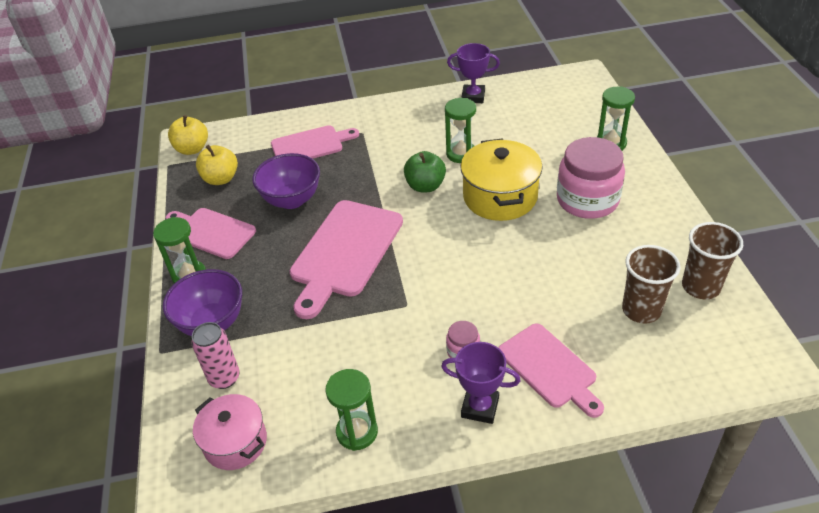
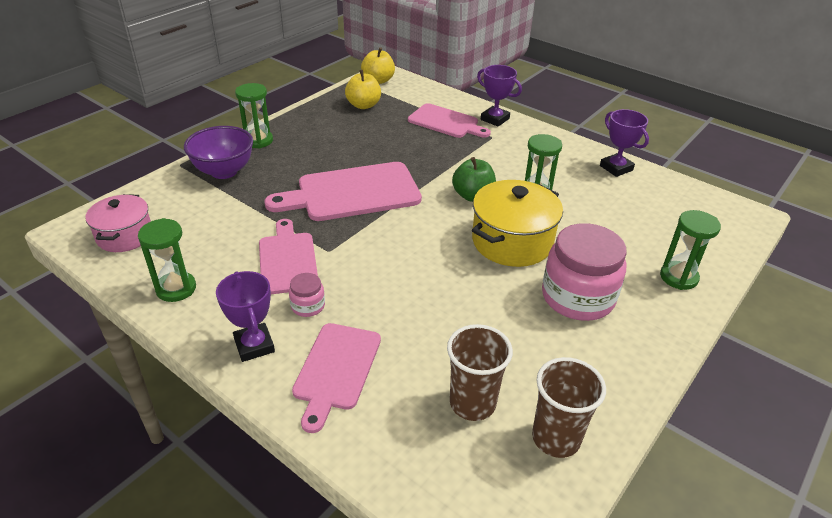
camera: 45 degrees right, 5 degrees down
(211, 232) = (308, 128): pink cutting board -> pink cutting board (288, 260)
(224, 378) = (179, 202): pink can -> none
(292, 200) = (378, 143): purple bowl -> none
(340, 117) = (495, 119): none -> purple trophy

